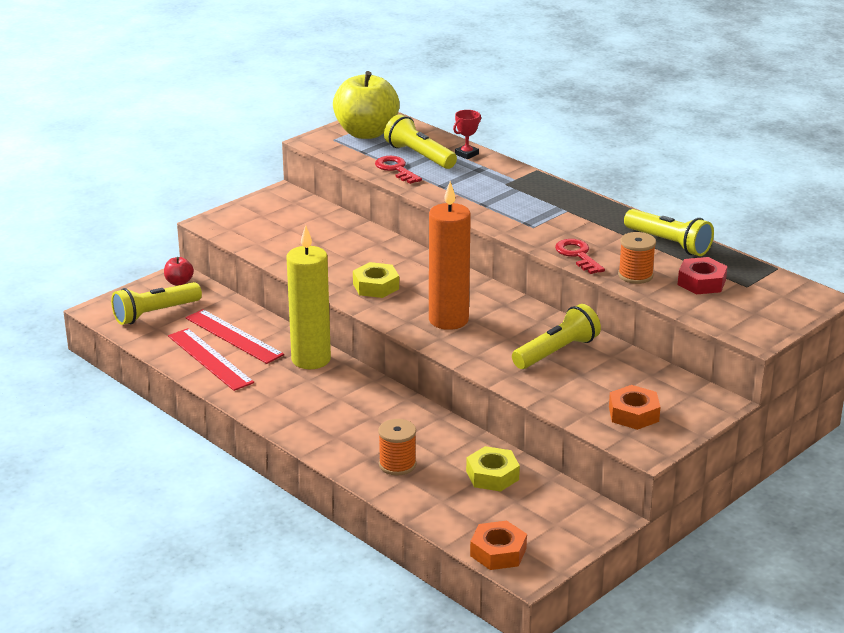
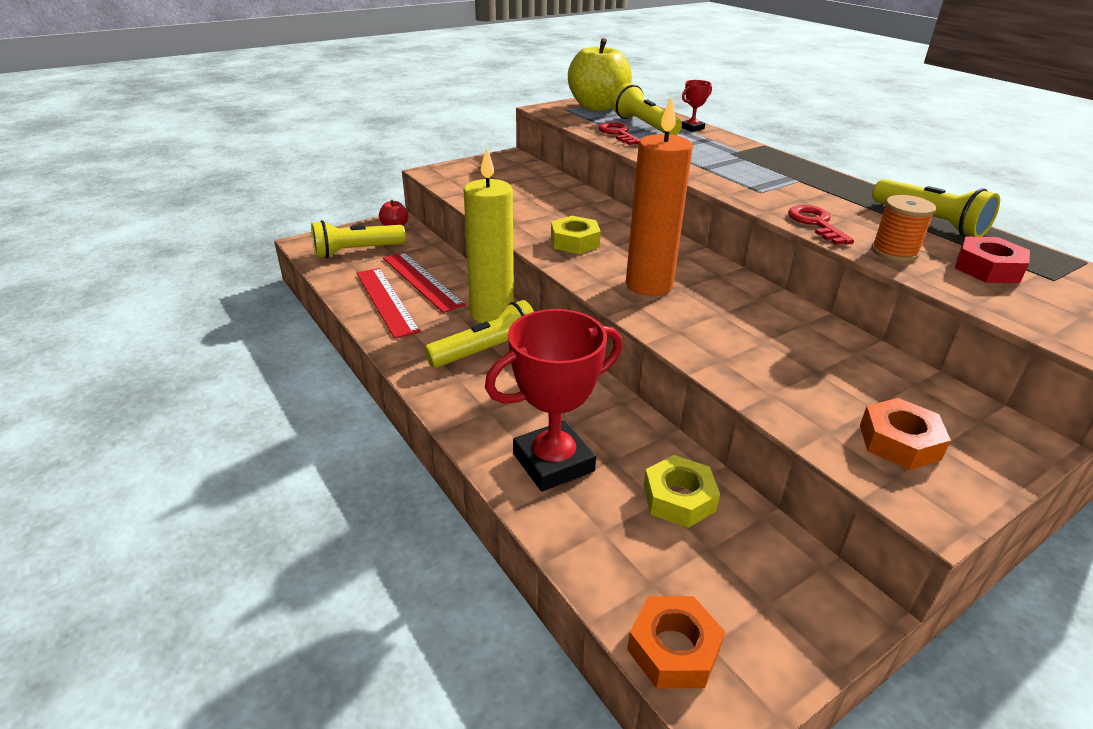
camera: 10 degrees right, 5 degrees up
(397, 464) = (553, 462): orange spool -> red trophy
(556, 352) = (781, 338): yellow flashlight -> yellow flashlight (486, 352)

